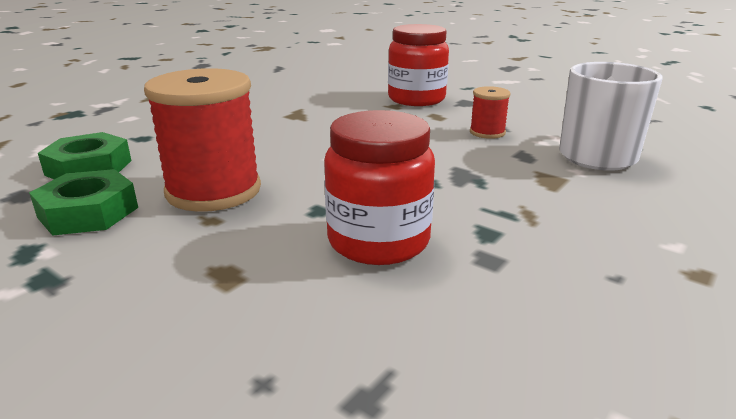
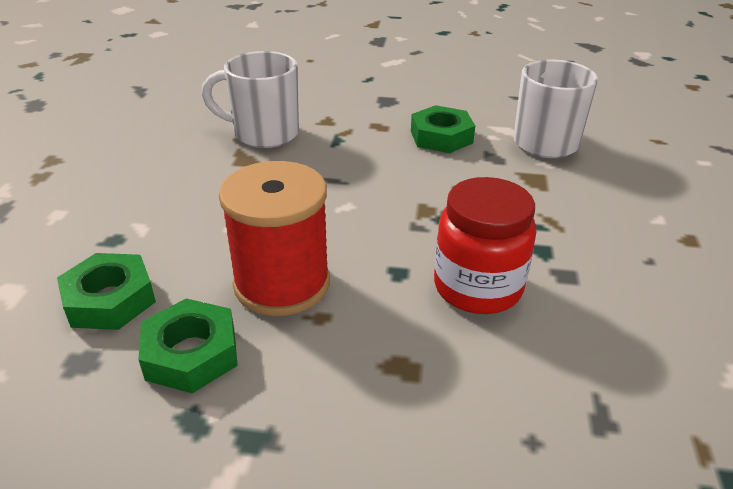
camera: 30 degrees left, 10 degrees up
(332, 104) = (264, 134): none -> white mug
(416, 99) = (338, 107): red jar -> none
(487, 132) = (441, 137): red spool -> green nut

